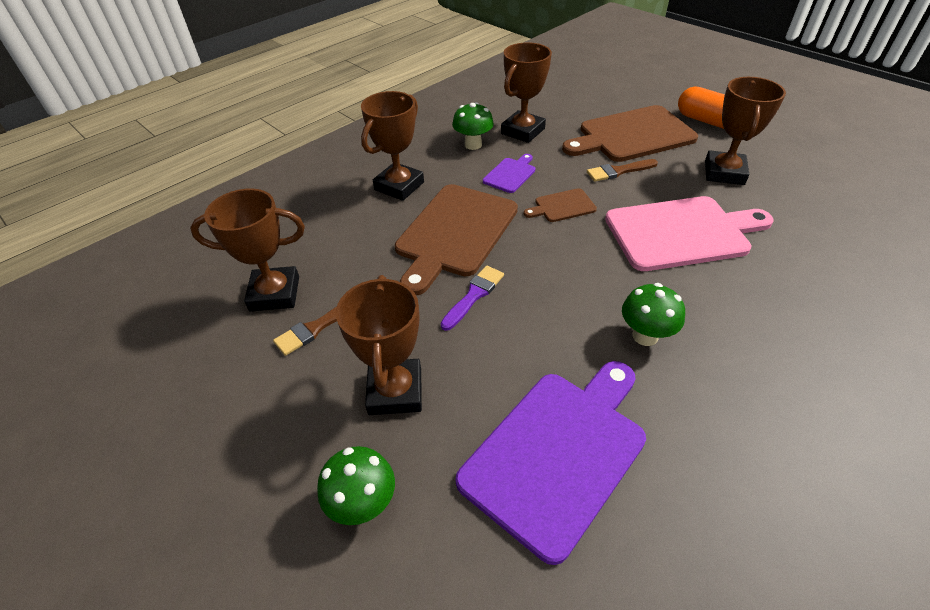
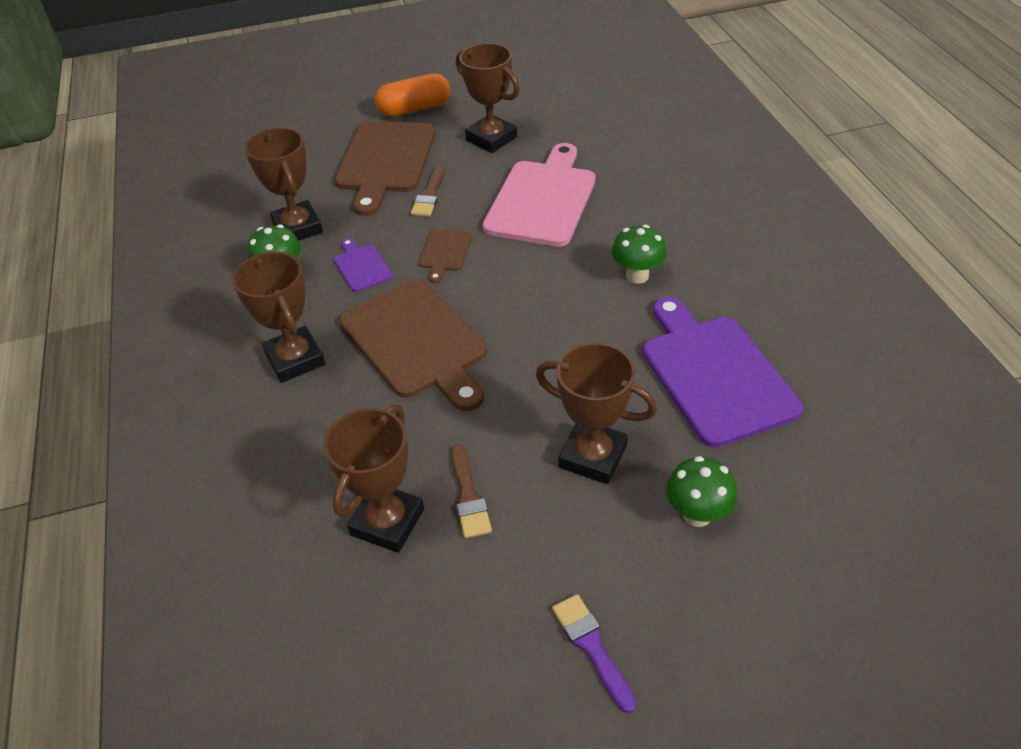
camera: 60 degrees left, 0 degrees up
(474, 295) = (515, 360): purple brush -> purple brush (591, 647)

